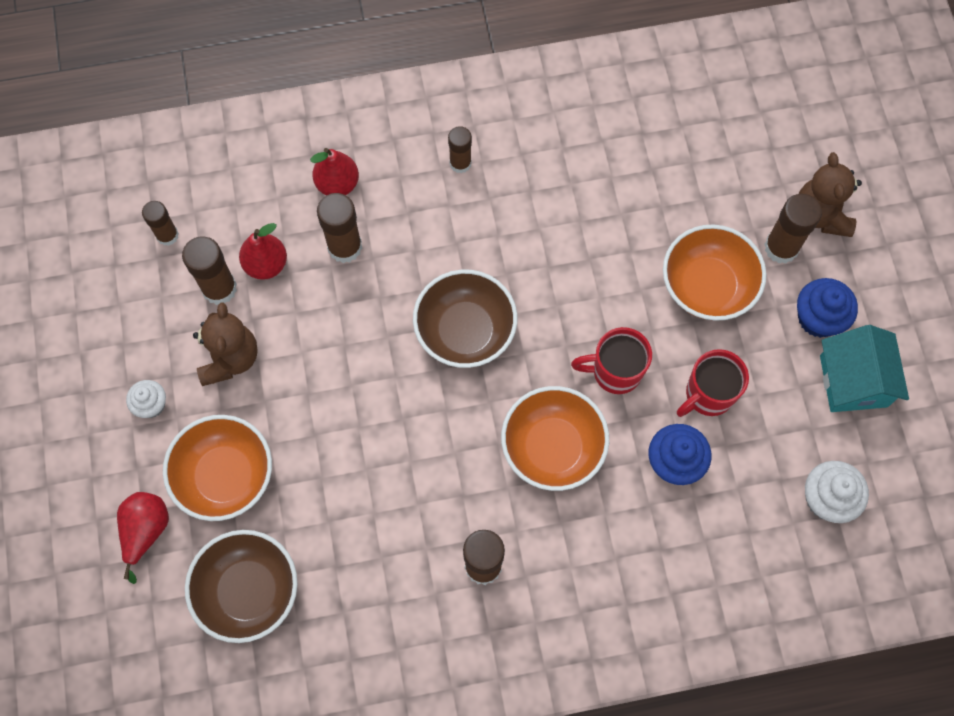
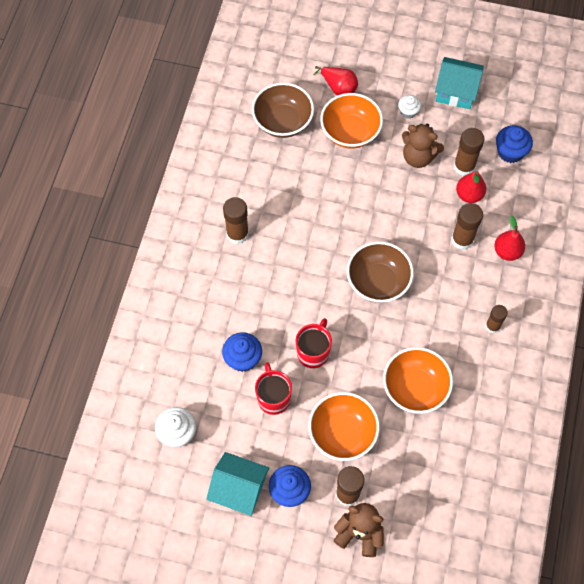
camera: 115 degrees right, 5 degrees down
(85, 349) = (456, 91): none -> turquoise house
(167, 235) = (510, 152): brown glue stick -> blue cupcake
(552, 448) = (284, 297): orange bowl -> orange bowl (415, 388)

